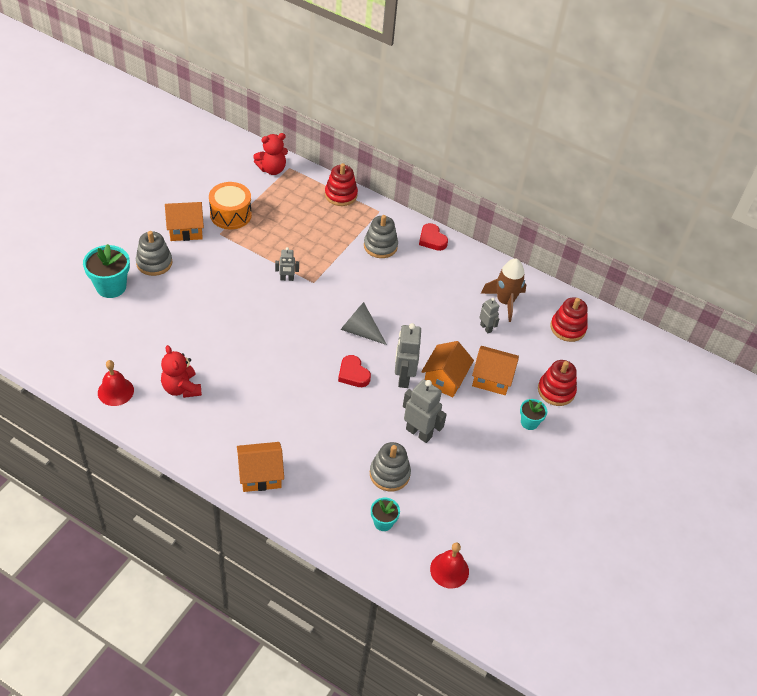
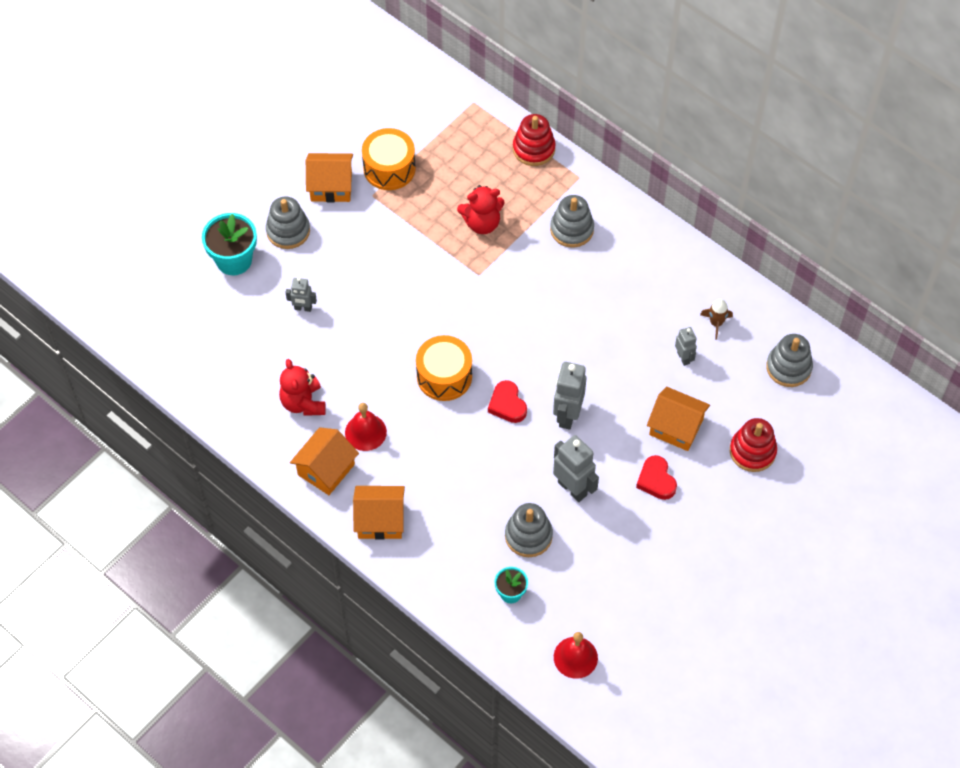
camera: 15 degrees right, 10 degrees up
(115, 391) = (228, 399): red bell -> red bell (365, 432)
(272, 169) = (450, 103): red teddy bear -> red teddy bear (482, 223)
(287, 279) = (446, 267): grey robot -> grey robot (303, 308)
(297, 357) = (444, 376): none -> orange drum
(360, 331) = (525, 347): grey cone -> none
(432, 239) = (640, 225): red heart -> red heart (656, 480)
(445, 379) = (617, 422): orange house -> orange house (326, 469)
(505, 302) = (716, 323): brown rocket -> brown rocket, size x0.56
(529, 422) = (709, 489): turquoise flower pot -> none
(567, 328) = (788, 367): red stacking toy -> grey stacking toy

